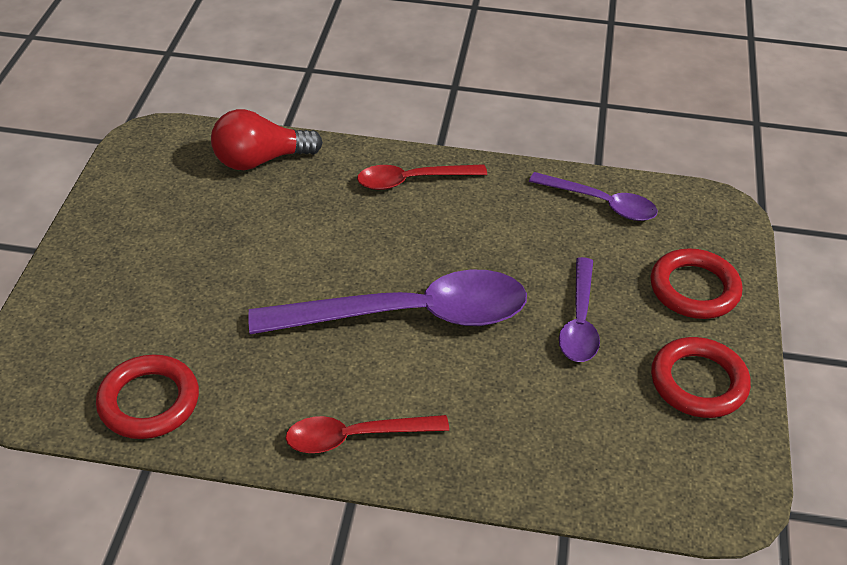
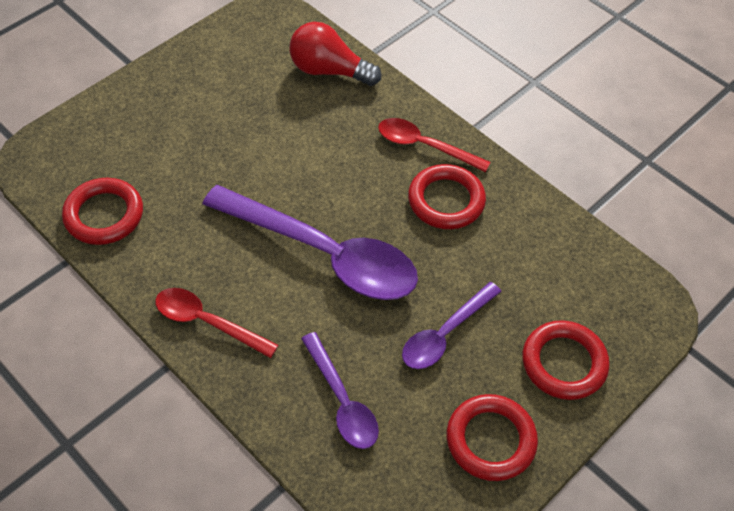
camera: 35 degrees right, 10 degrees up
(475, 215) = (446, 200): none -> red ring
(601, 203) = (557, 247): purple spoon -> purple spoon (342, 400)

